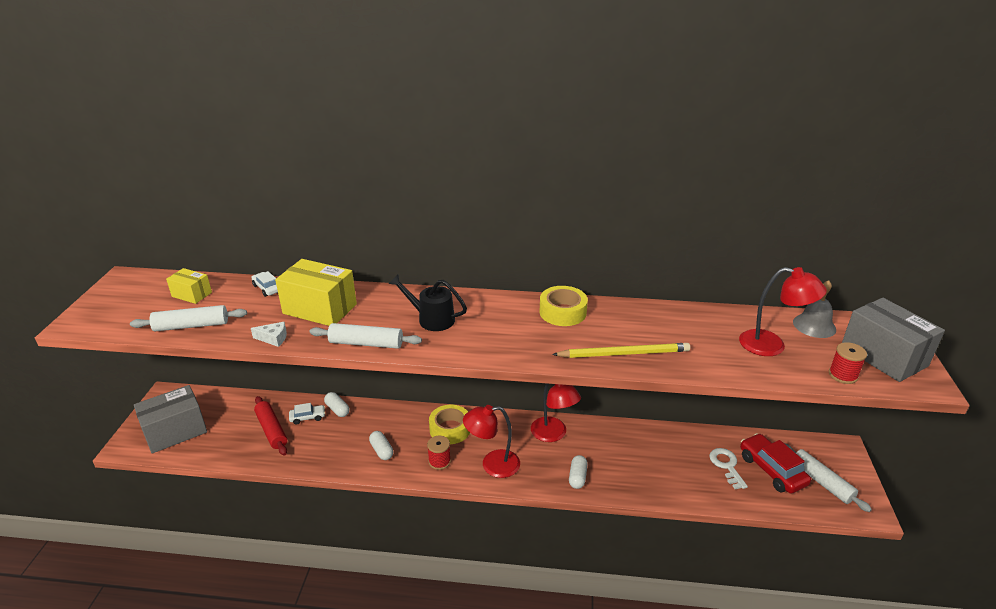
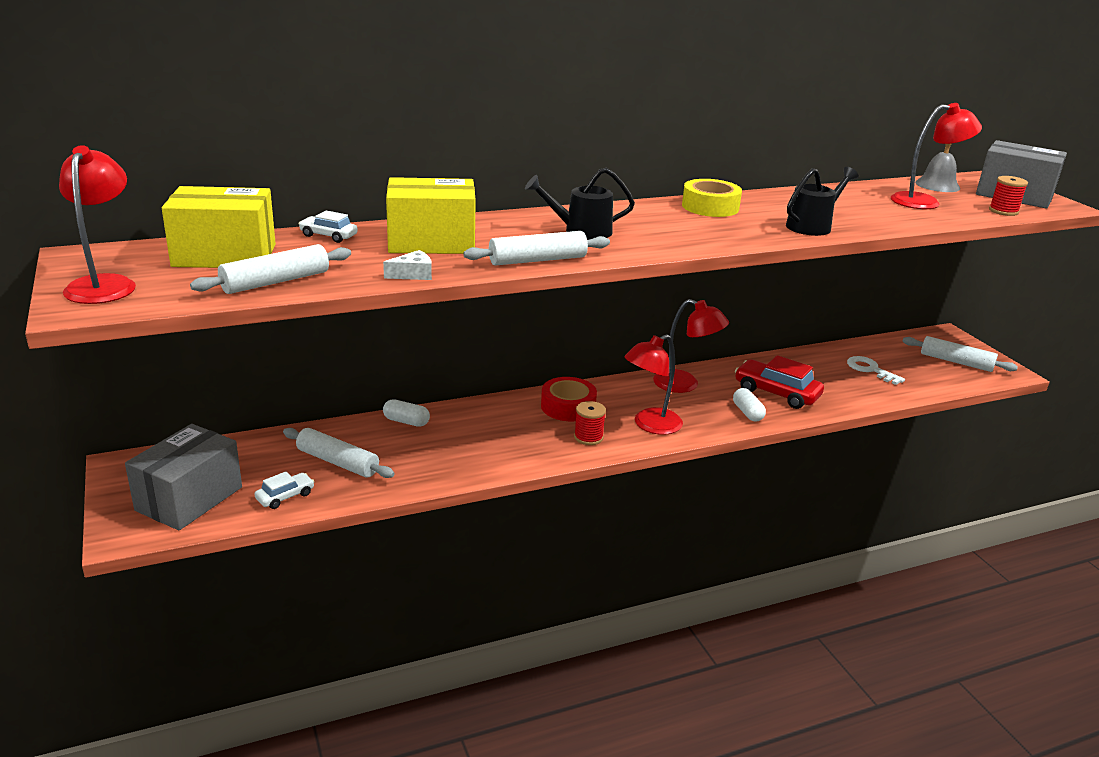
camera: 30 degrees left, 5 degrees down
(108, 306) = (104, 284): none -> red lamp
(192, 294) = (224, 255): yellow box -> yellow box, size x1.84
(271, 430) = (337, 462): red rolling pin -> white rolling pin
(307, 417) = (374, 438): white car -> white car (285, 496)
(381, 450) = (508, 445): white capsule -> none
(450, 429) = (568, 407): yellow tape -> red tape
(624, 353) = (812, 226): yellow pencil -> black watering can
(771, 470) = (909, 363): red car -> red car (776, 393)

